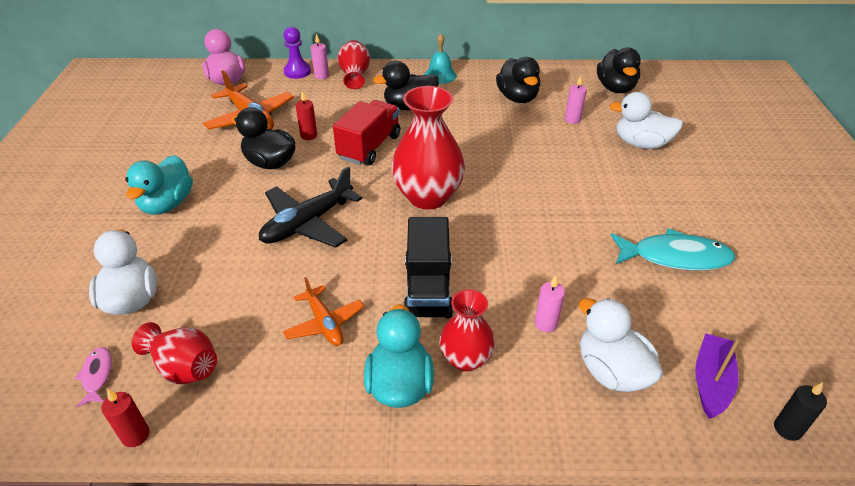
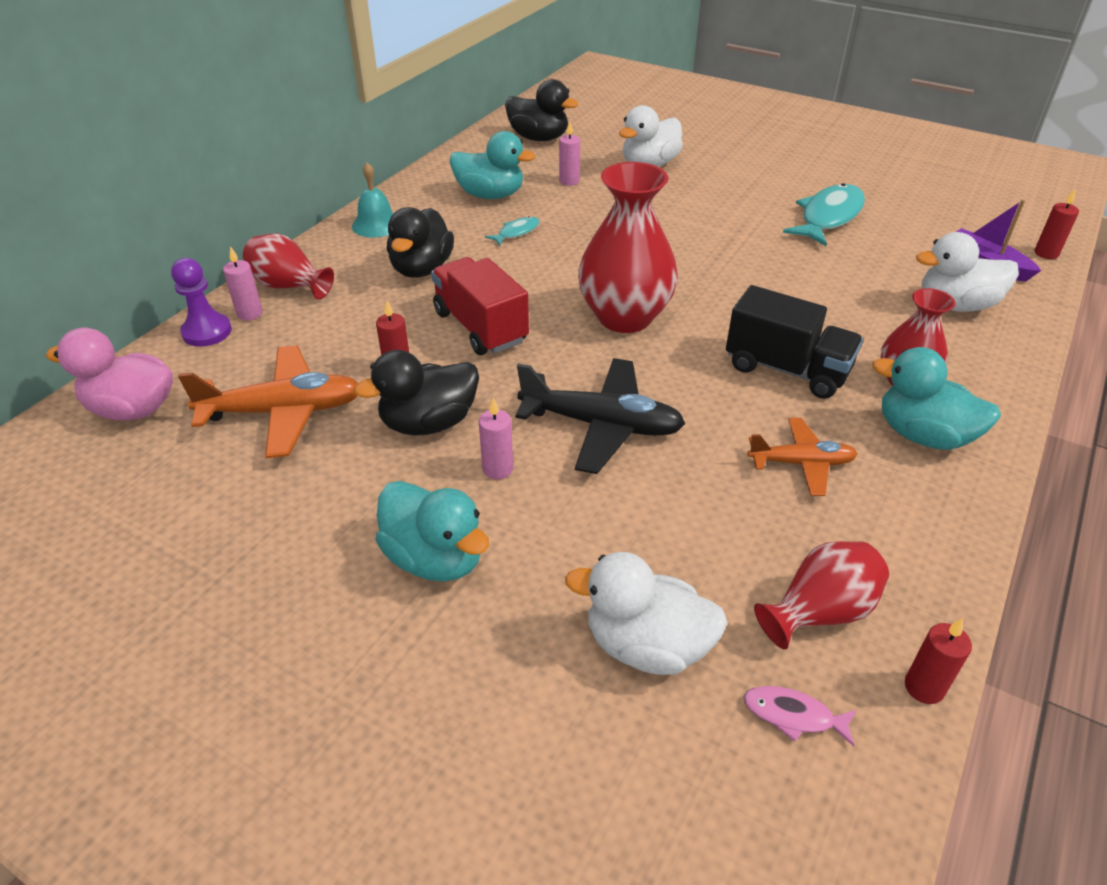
camera: 60 degrees left, 0 degrees up
(308, 223) = (601, 425): black plane -> black plane turned 60 degrees counterclockwise
(484, 122) = (516, 232): none -> turquoise fish
(517, 98) = (490, 195): black duck -> turquoise duck
(546, 323) = (879, 316): pink candle -> pink candle (497, 469)
(787, 429) = (1046, 253): black candle -> red candle

